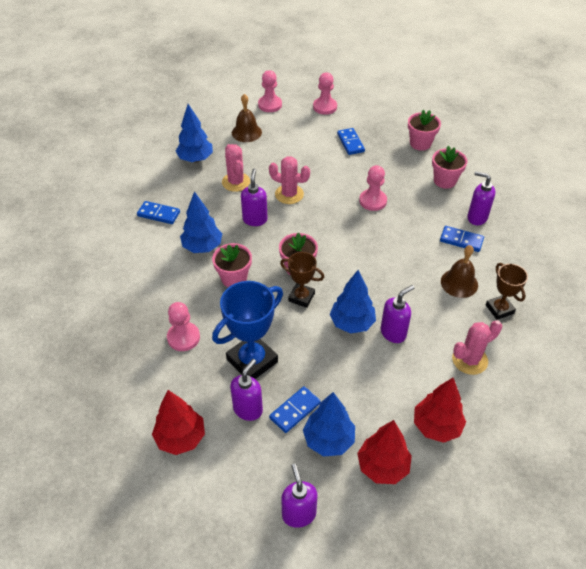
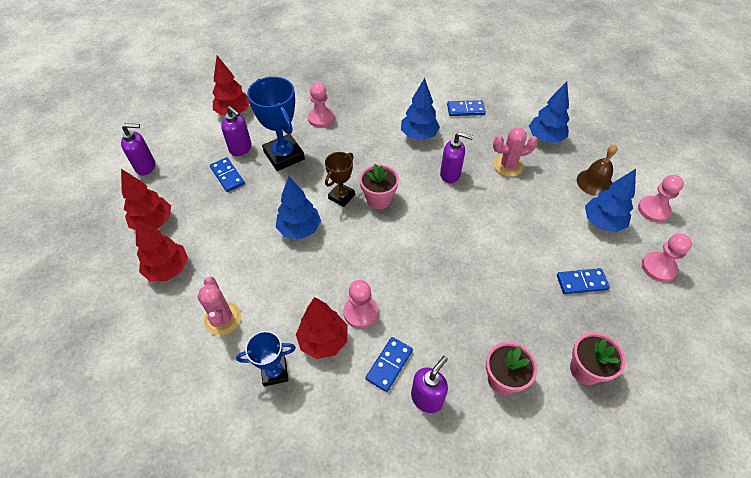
camera: 100 degrees right, 5 degrees up
(159, 214) = (465, 110): blue domino -> blue domino turned 60 degrees clockwise
(234, 278) = (376, 153): pink flower pot -> none
(289, 194) = (486, 207): pink cactus -> none
(328, 440) = (192, 192): blue tree -> blue tree (602, 222)
(373, 201) = (469, 283): pink pawn -> pink pawn (360, 312)
(393, 333) = (278, 260): purple soap dispenser -> none
(459, 283) = (323, 340): brown bell -> red tree
(499, 309) = (275, 372): brown trophy -> blue trophy

